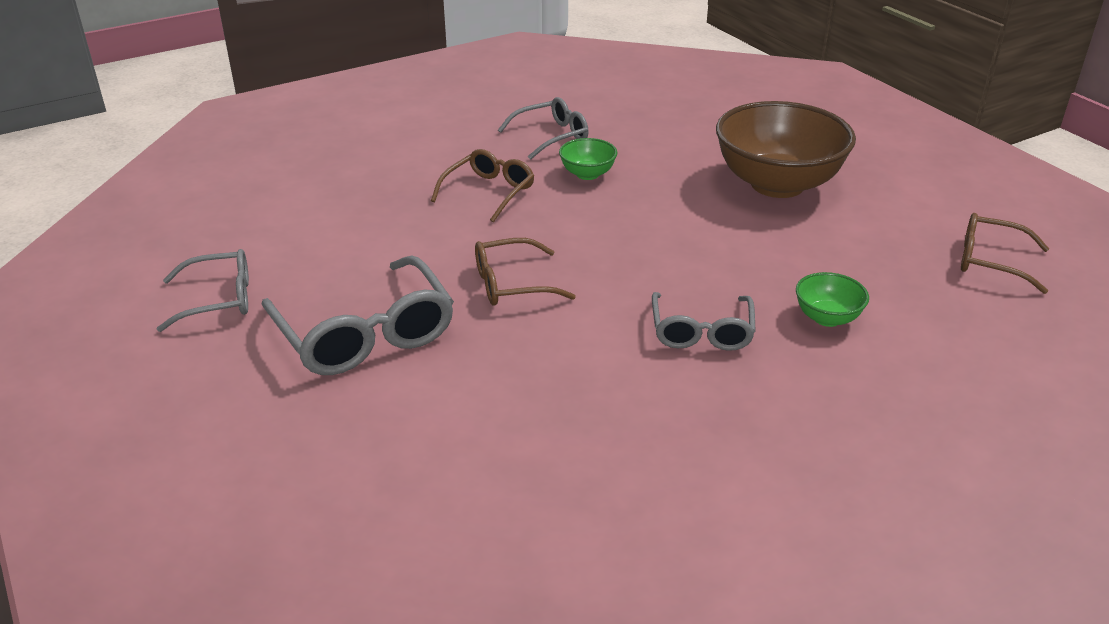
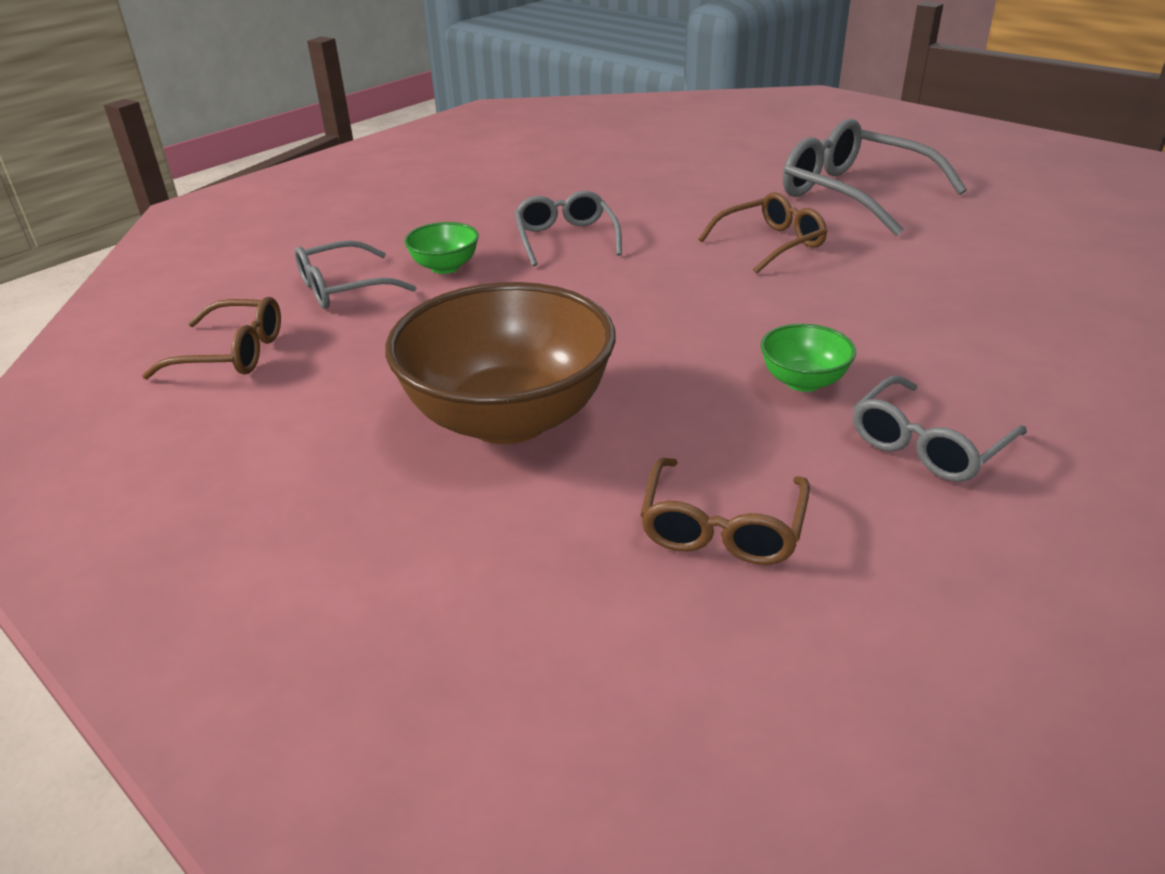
camera: 165 degrees right, 0 degrees up
(219, 299) = (1011, 193): grey glasses -> grey glasses (343, 288)
(489, 192) = (907, 329): brown glasses -> brown glasses (722, 528)

